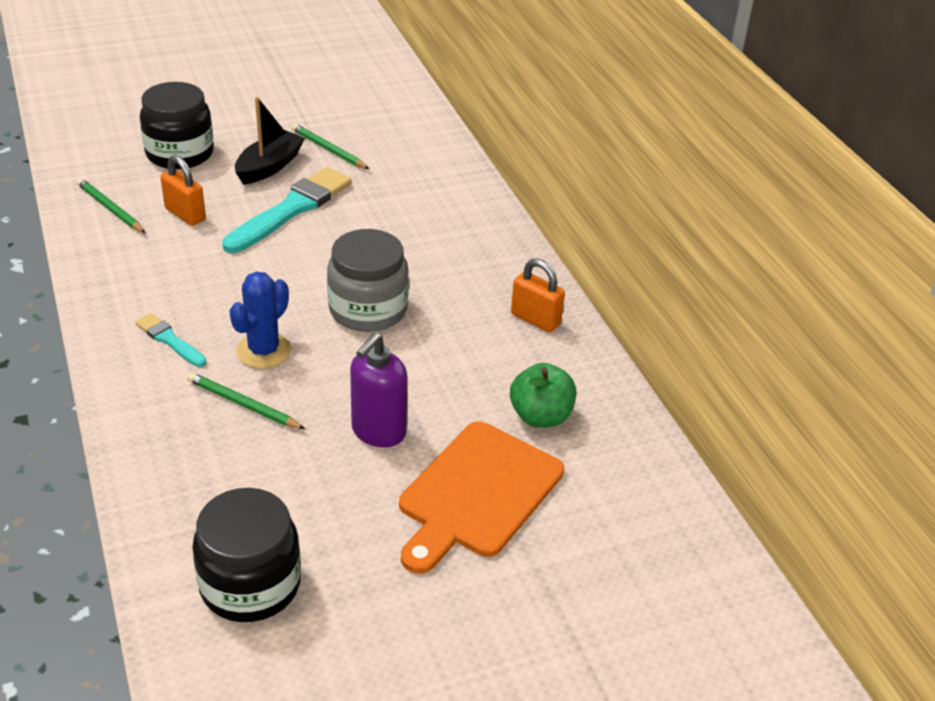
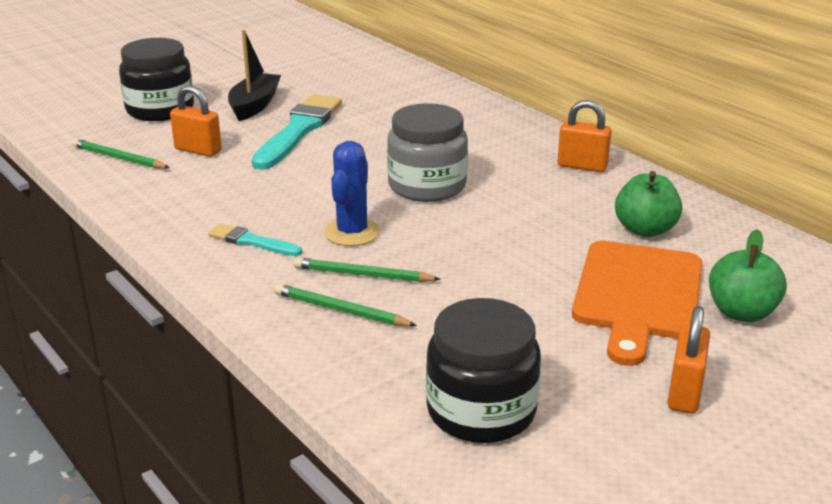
camera: 15 degrees left, 10 degrees down
(329, 149) = (301, 86): green pencil -> green pencil (341, 310)
(378, 432) = (509, 269): purple soap dispenser -> none
(441, 617) = (684, 393): none -> orange padlock
(561, 541) = (741, 312): none -> green apple

